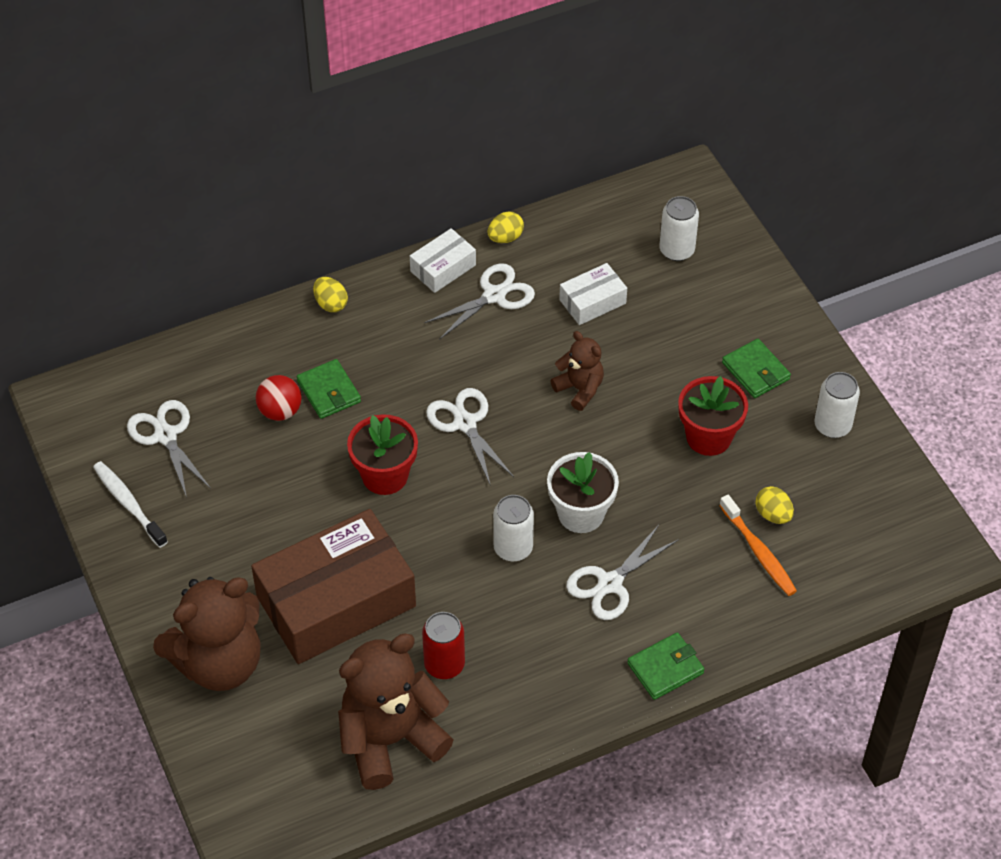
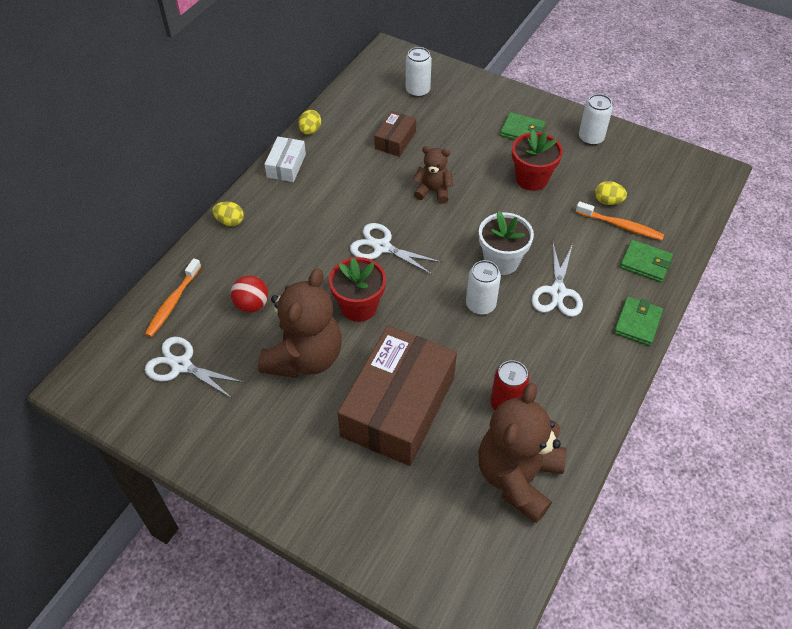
camera: 35 degrees left, 0 degrees up
(128, 504) = (191, 428): white toothbrush -> none
(206, 364) = (173, 302): none -> orange toothbrush
(219, 663) = (353, 501): brown teddy bear -> brown teddy bear (304, 357)
(329, 391) = (275, 275): green wallet -> green wallet (645, 263)
(494, 295) = (332, 165): white scissors -> none
(592, 301) = (395, 140): white box -> brown box

